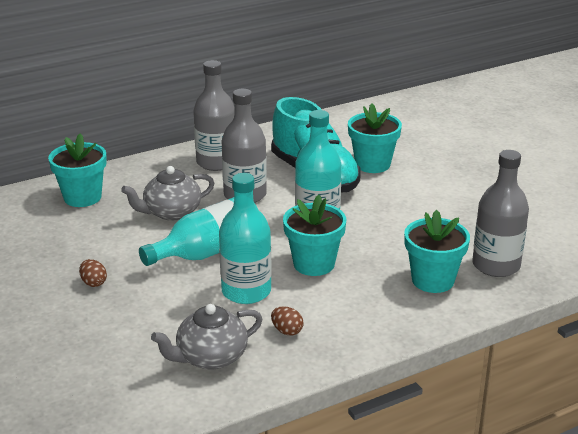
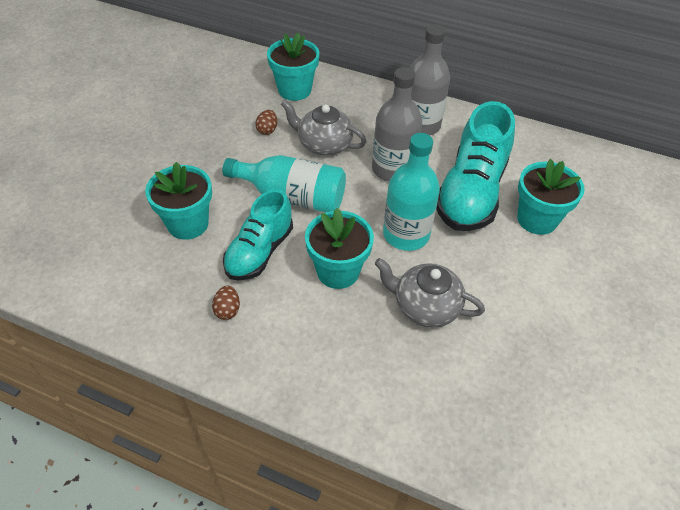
camera: 50 degrees right, 20 degrees up
(93, 283) = (195, 162): brown egg -> brown egg (267, 130)
(210, 357) = (156, 283): grey teapot -> grey teapot (425, 306)
(246, 291) = (259, 252): turquoise bottle -> turquoise shoe
(433, 280) = (395, 373): turquoise flower pot -> turquoise flower pot (188, 224)
(496, 265) = (471, 413): grey bottle -> none

